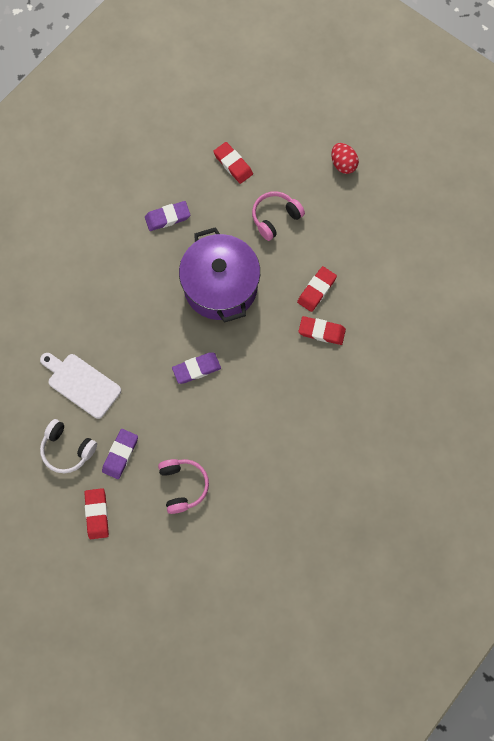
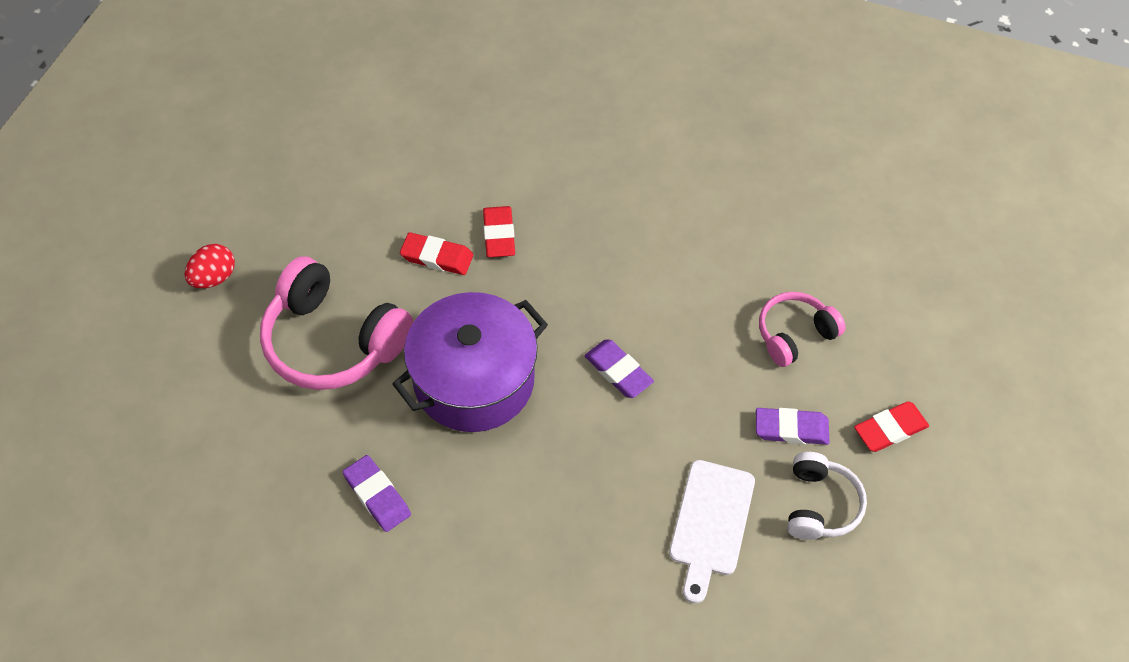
camera: 110 degrees left, 15 degrees down
(233, 164) = (250, 428): red eraser -> none
(275, 218) = (333, 341): pink headphones -> pink headphones, size x1.74

